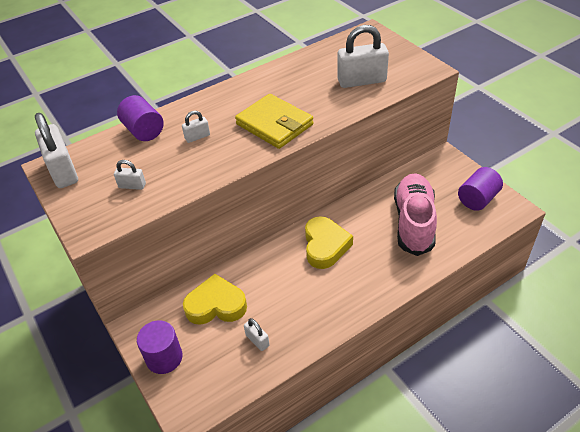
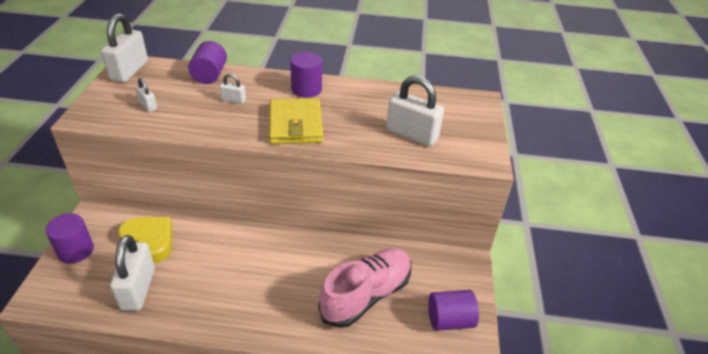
camera: 35 degrees right, 5 degrees down
(241, 95) = (306, 89): none -> purple cylinder
(257, 340) = (138, 288): white padlock -> white padlock, size x2.07
(325, 246) = (274, 259): yellow heart -> none

